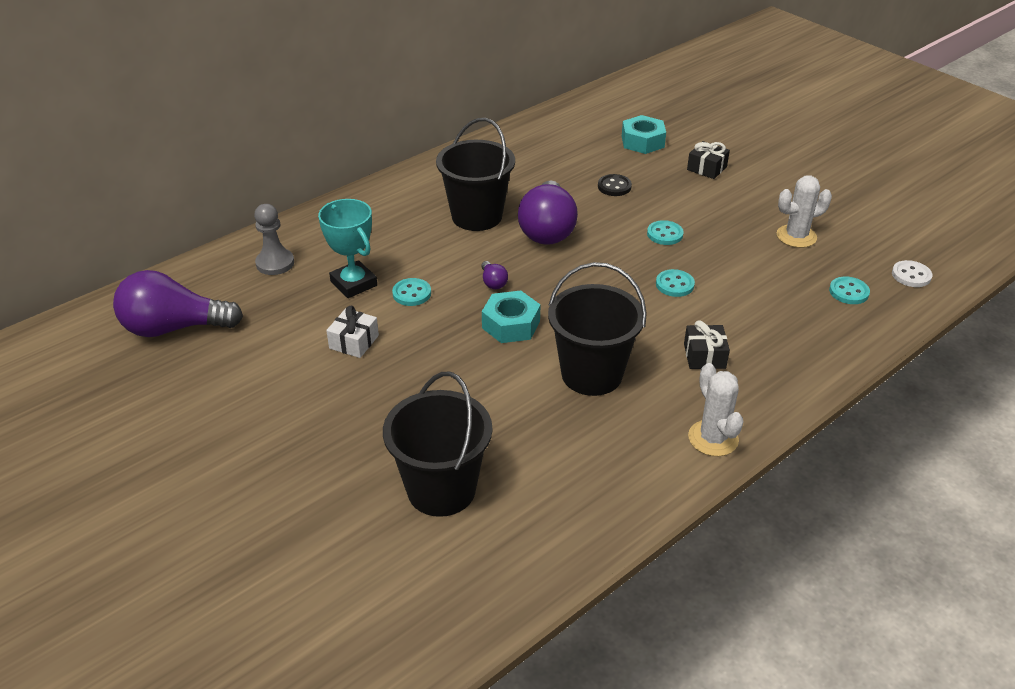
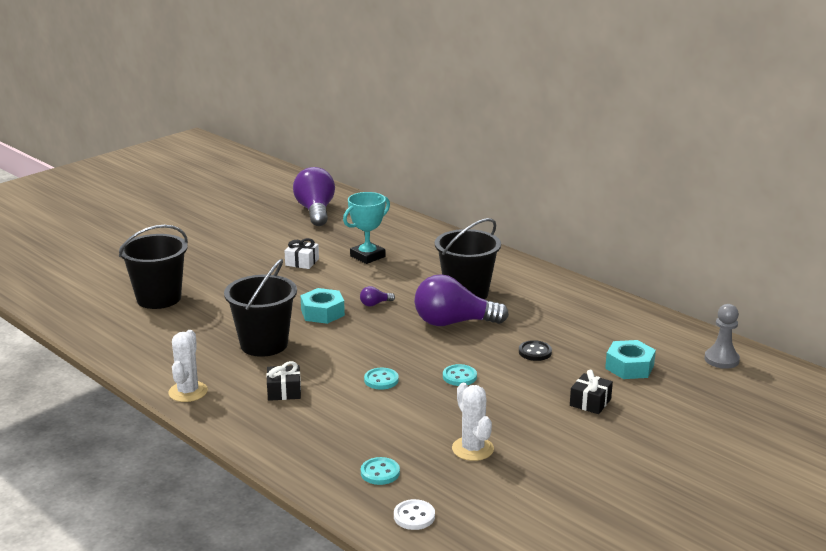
camera: 85 degrees right, 15 degrees down
(275, 263) = (388, 230): grey pawn -> grey pawn (721, 359)
(412, 293) = (358, 276): turquoise button -> none
(713, 438) = (188, 392): white cactus -> white cactus turned 60 degrees counterclockwise

